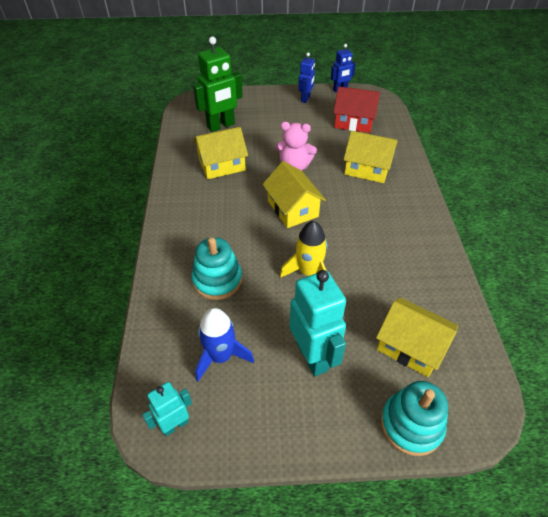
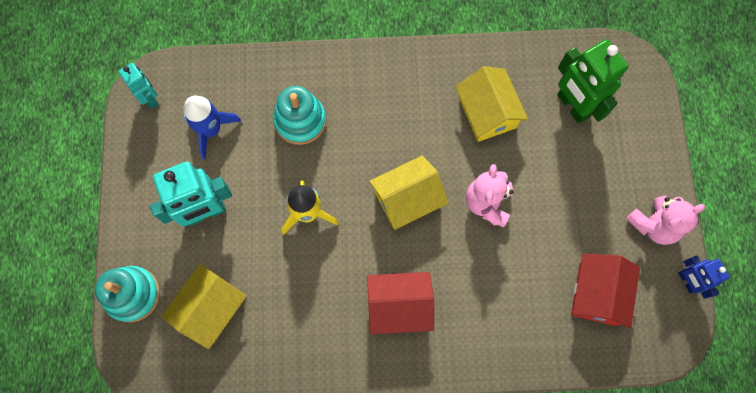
camera: 90 degrees right, 25 degrees up
(305, 99) = (654, 225): blue robot -> pink teddy bear
(367, 169) = (487, 300): yellow house -> none
(380, 214) = (399, 305): none -> red house

